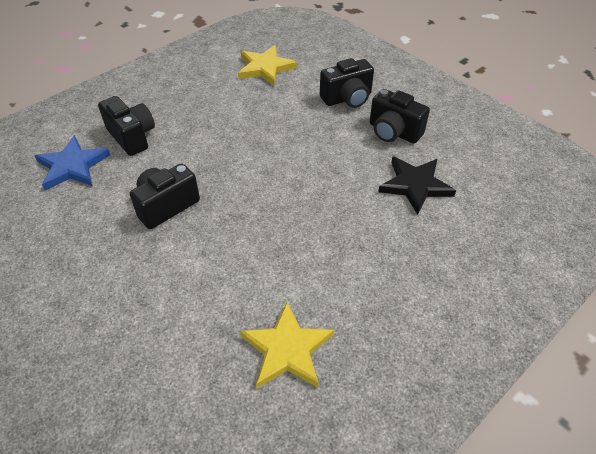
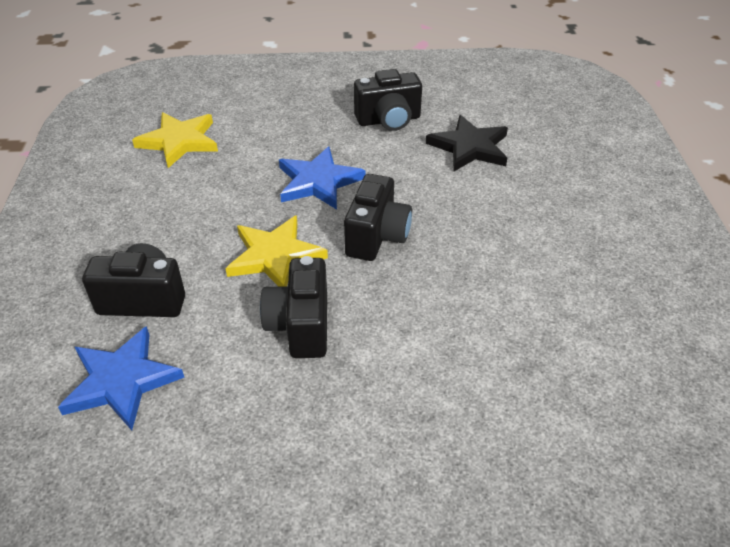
camera: 50 degrees left, 5 degrees down
(287, 349) = (588, 333): yellow star -> yellow star (275, 256)
(294, 139) = (318, 182): none -> blue star
(347, 98) = (306, 119): black camera -> black camera (377, 236)

